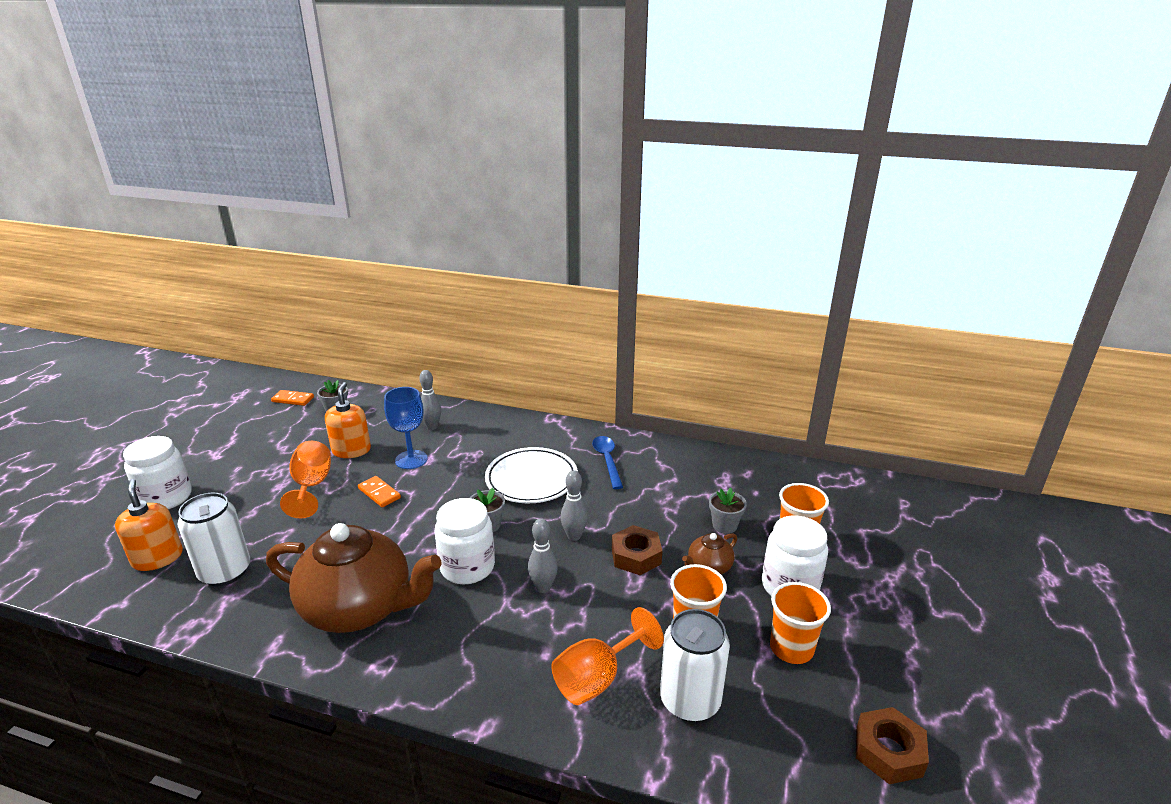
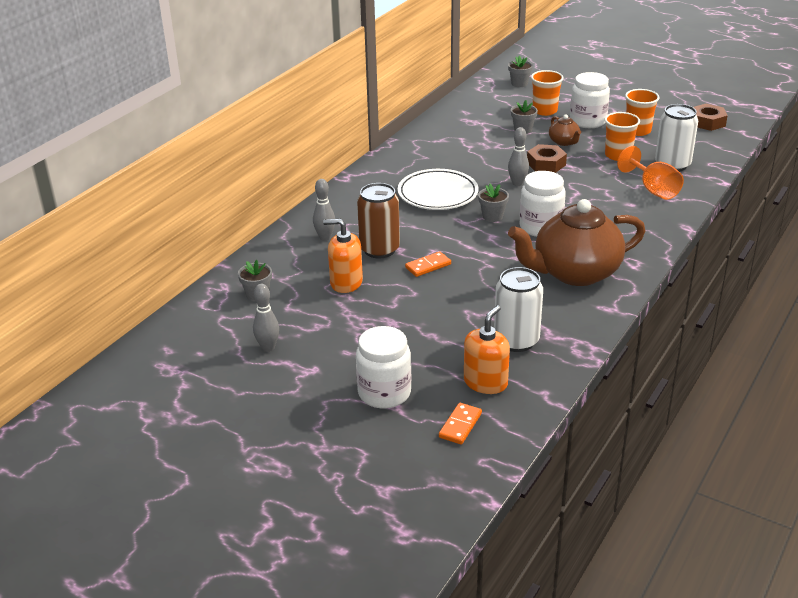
camera: 75 degrees left, 5 degrees up
(157, 558) = (485, 382): orange soap dispenser -> orange soap dispenser turned 135 degrees clockwise
(293, 399) = (209, 326): orange domino -> orange domino (460, 425)
(311, 486) = (401, 303): orange goblet -> none
(359, 608) = (575, 273): brown teapot -> brown teapot turned 135 degrees counterclockwise
(411, 459) = (379, 249): blue goblet -> brown can
(543, 587) = (570, 200): grey bowling pin -> grey bowling pin (268, 348)
(607, 460) = (425, 160): blue spoon -> none
(866, 507) = (519, 83): none -> grey flower pot

